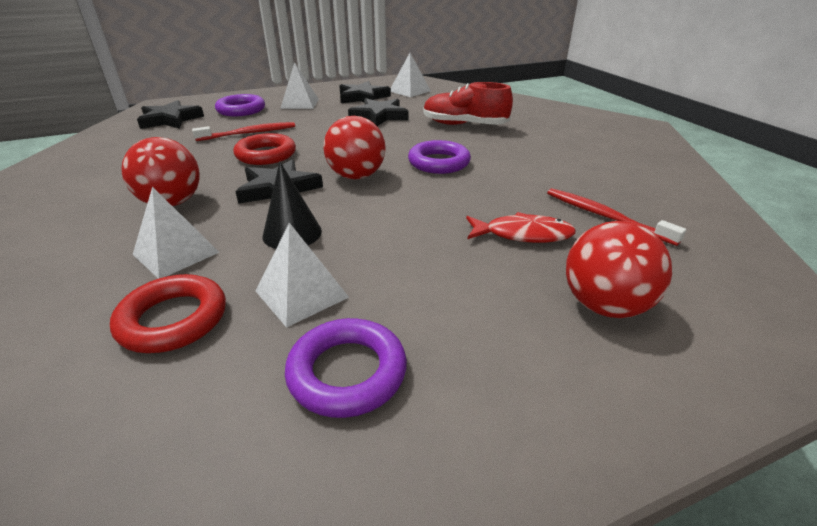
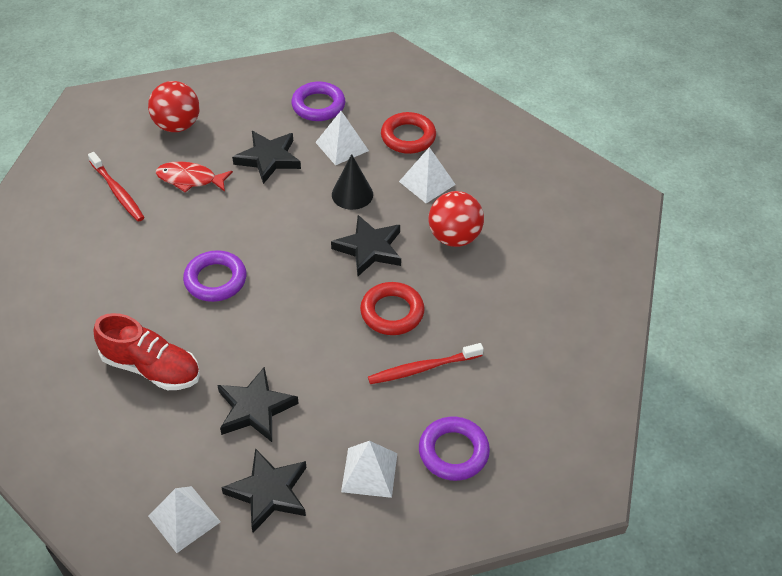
camera: 175 degrees left, 15 degrees up
(170, 119) = (541, 423): black star -> black star (268, 159)
(356, 176) = (300, 263): red ball -> none

